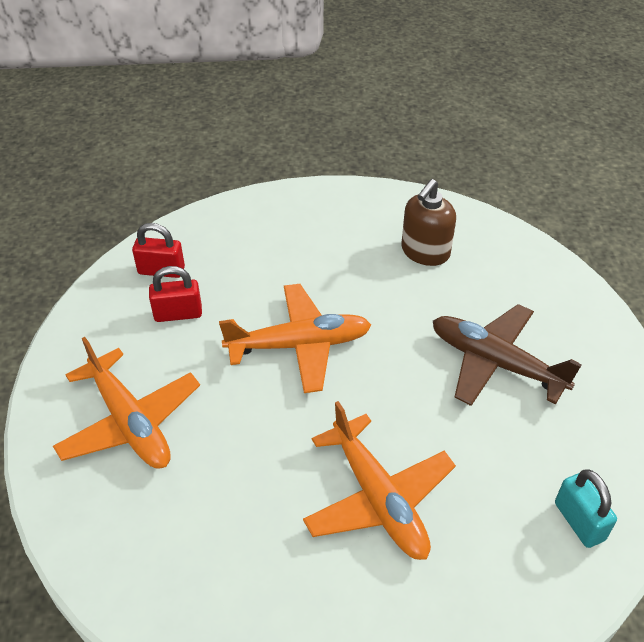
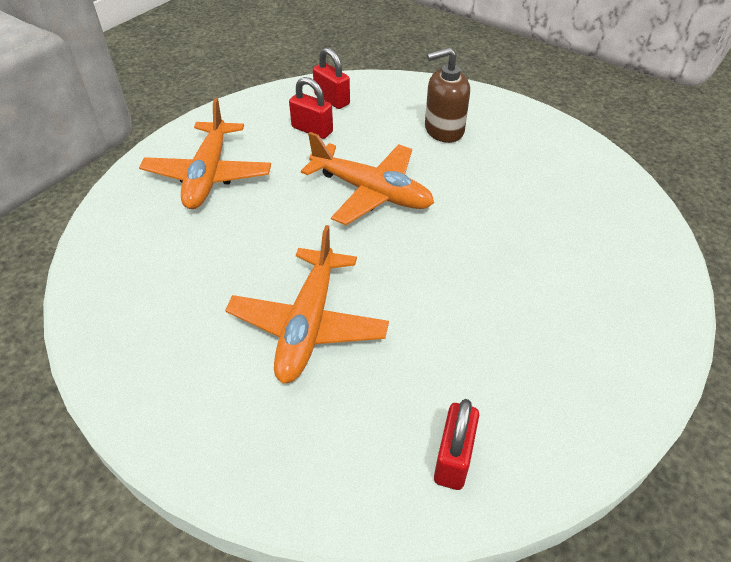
camera: 40 degrees right, 0 degrees up
(425, 252) = (548, 183): brown soap dispenser -> brown soap dispenser (443, 130)
(495, 363) = (518, 293): brown plane -> none
(579, 521) = (453, 458): turquoise padlock -> red padlock

